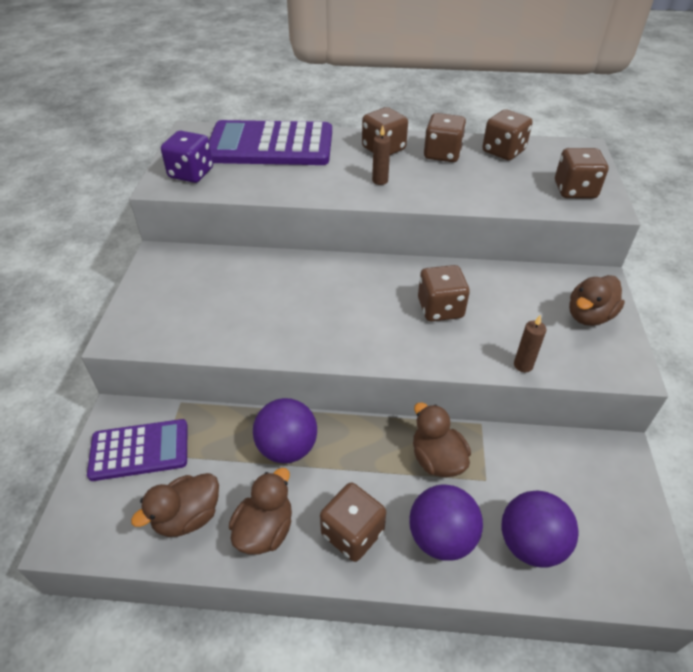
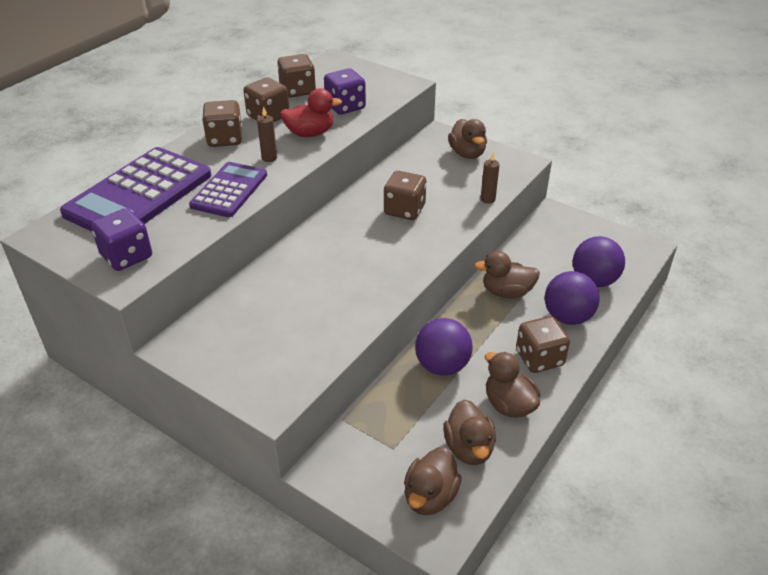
camera: 60 degrees left, 5 degrees down
(115, 509) = (430, 496): none -> brown duck
(139, 450) = (377, 463): purple calculator -> purple calculator (229, 190)
(442, 186) = (310, 133): none -> red duck
(511, 187) = (345, 106): none -> purple dice
(575, 190) = (377, 86): brown dice -> none

